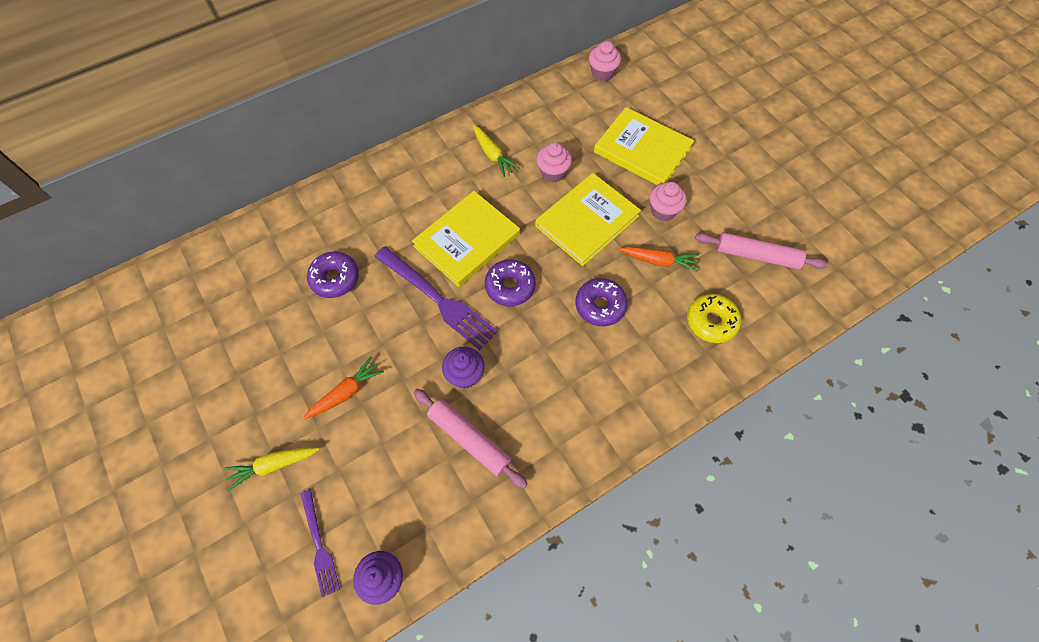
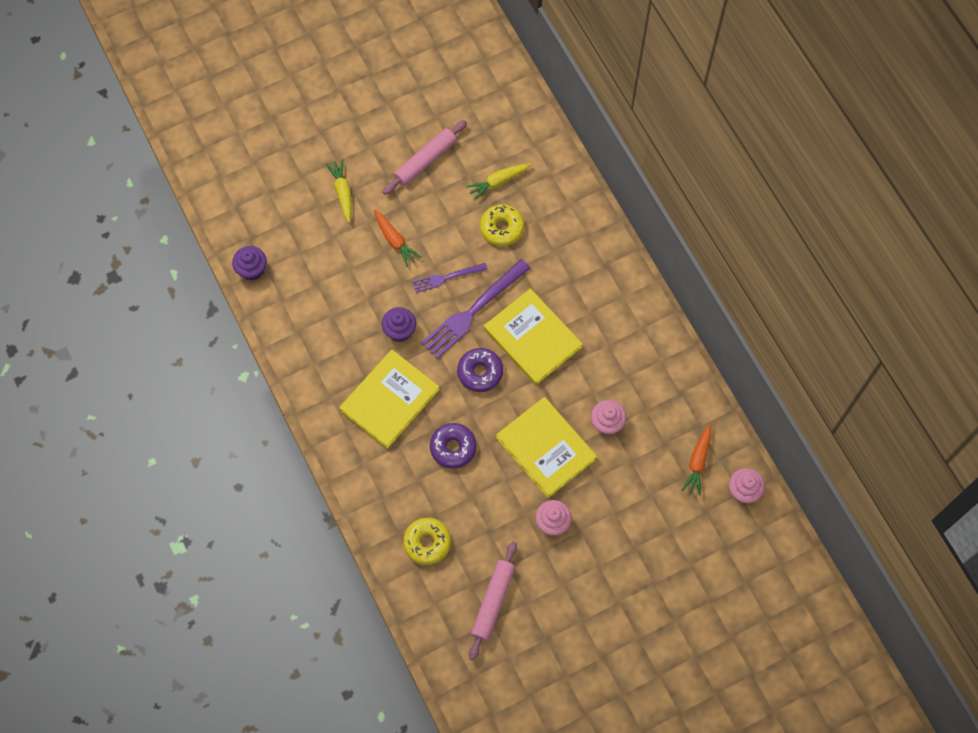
camera: 95 degrees right, 5 degrees up
(319, 545) = (280, 227): purple fork -> purple fork (446, 277)
(335, 278) = (502, 228): purple donut -> yellow donut
(469, 439) = (345, 331): pink rolling pin -> pink rolling pin (425, 161)
(492, 155) = (633, 367): yellow carrot -> yellow carrot (498, 182)
(642, 150) = (631, 516): yellow book -> yellow book (389, 400)
(658, 261) = (495, 508): orange carrot -> orange carrot (698, 462)

